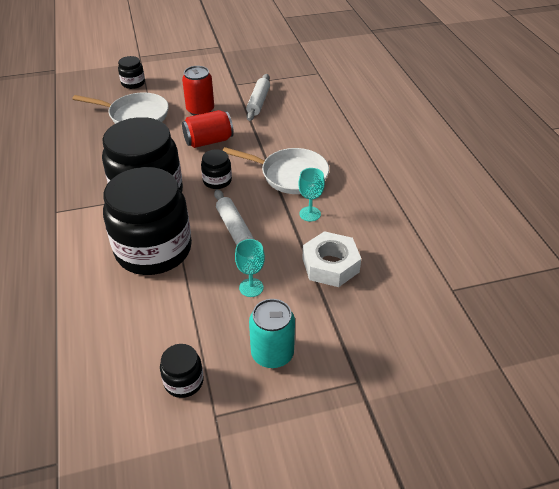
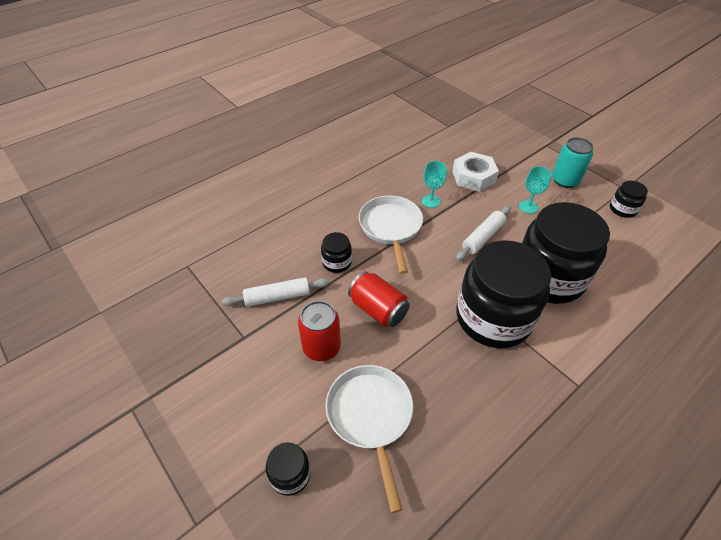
camera: 115 degrees left, 5 degrees up
(217, 181) = (434, 274): black jar -> black jar (337, 262)

